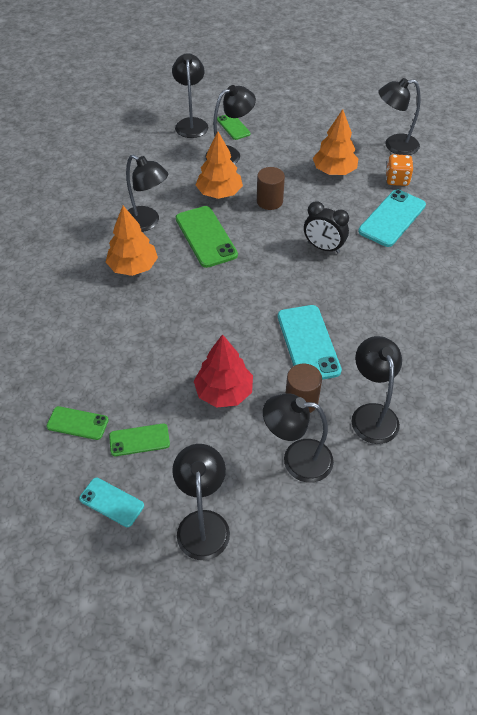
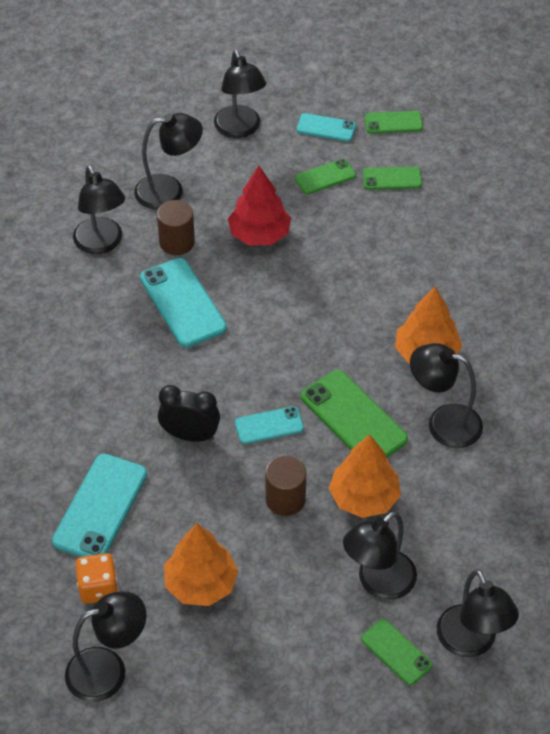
camera: 165 degrees right, 0 degrees up
(39, 491) = (393, 123): none -> green phone
(266, 243) = (269, 425): none -> turquoise phone

